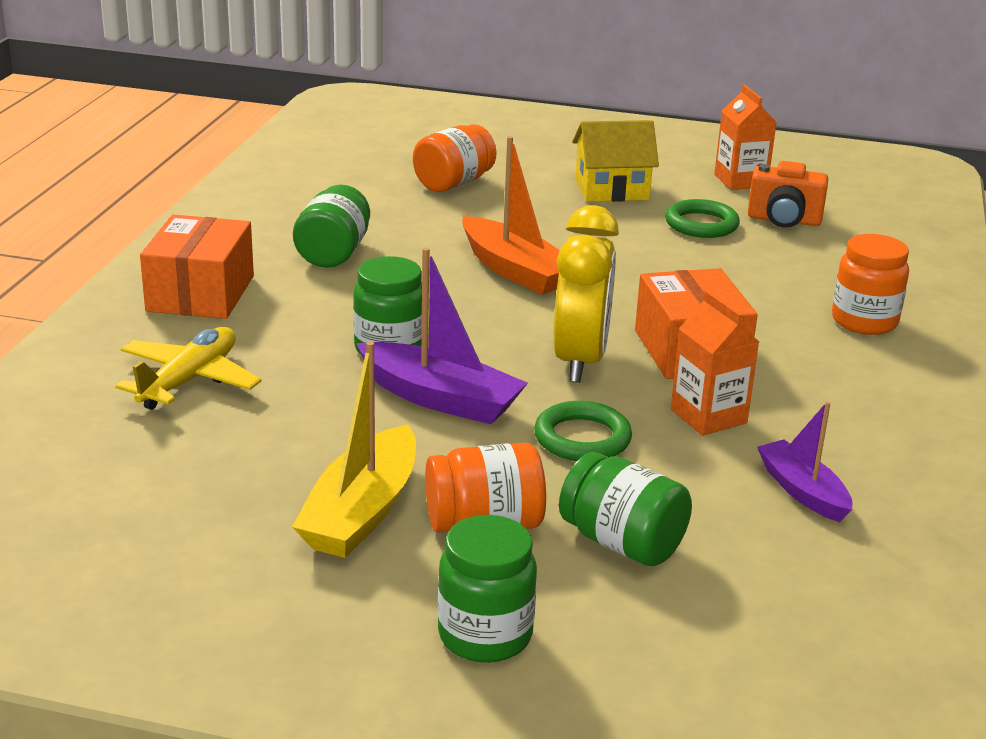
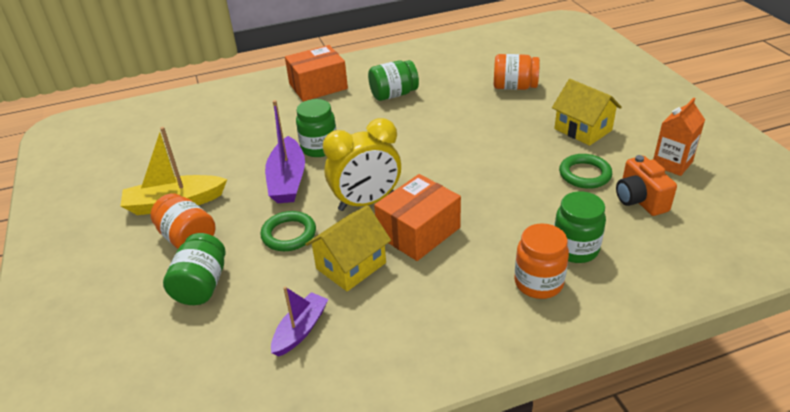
camera: 60 degrees right, 10 degrees up
(189, 380) = (243, 118): yellow plane -> none
(485, 635) = (100, 276): green jar -> green jar (575, 249)
(515, 270) = (441, 144): orange boat -> none
(708, 416) = (351, 266): orange carton -> yellow house

